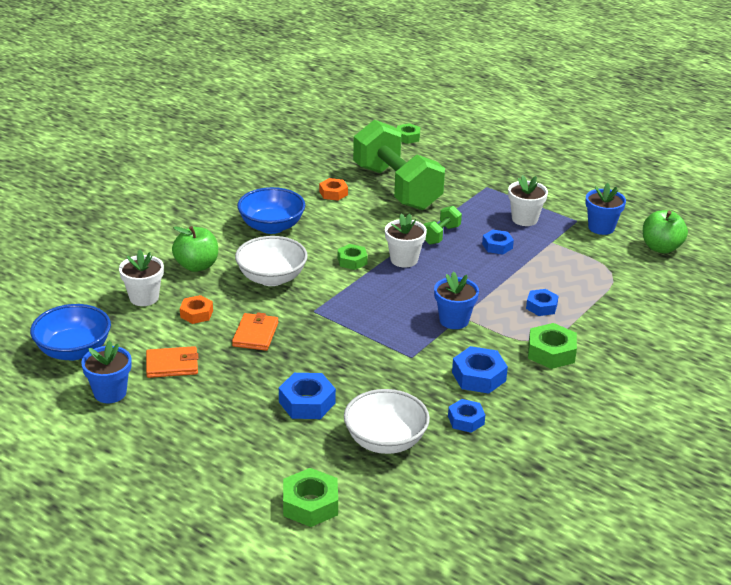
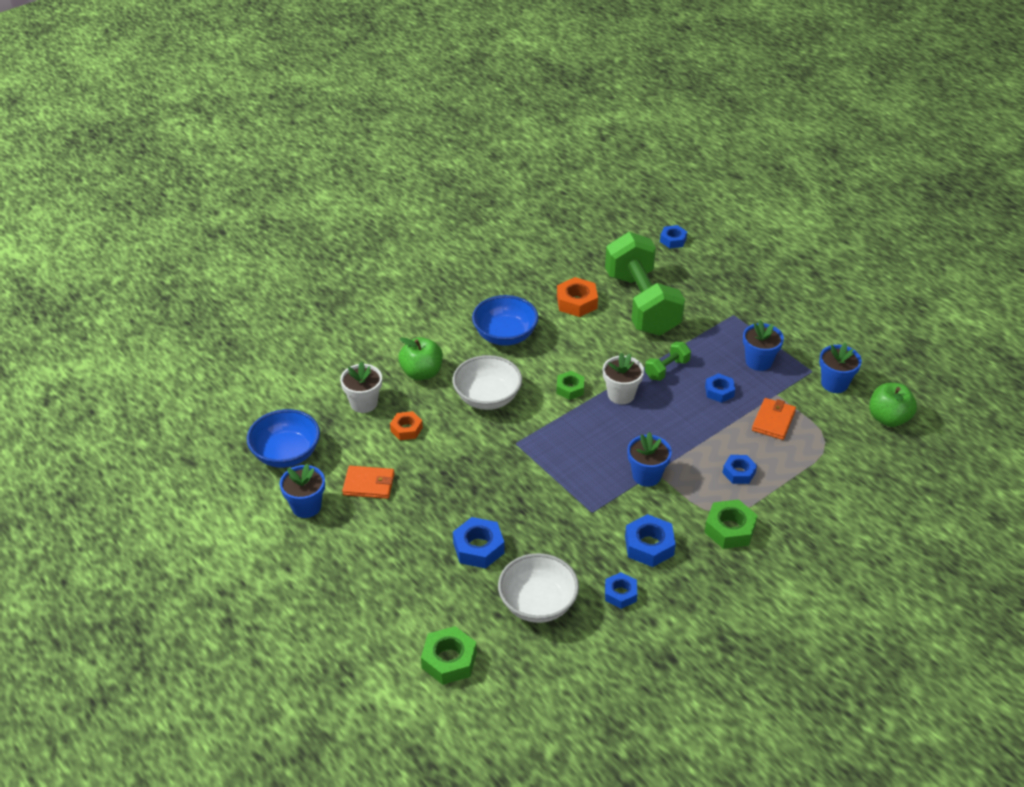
camera: 15 degrees right, 10 degrees up
(255, 334) = (453, 462): orange wallet -> orange wallet (773, 421)
(333, 193) = (576, 302): orange nut -> orange nut, size x1.52
(407, 137) = (673, 240): green nut -> blue nut
(524, 219) = (758, 361): white flower pot -> blue flower pot

